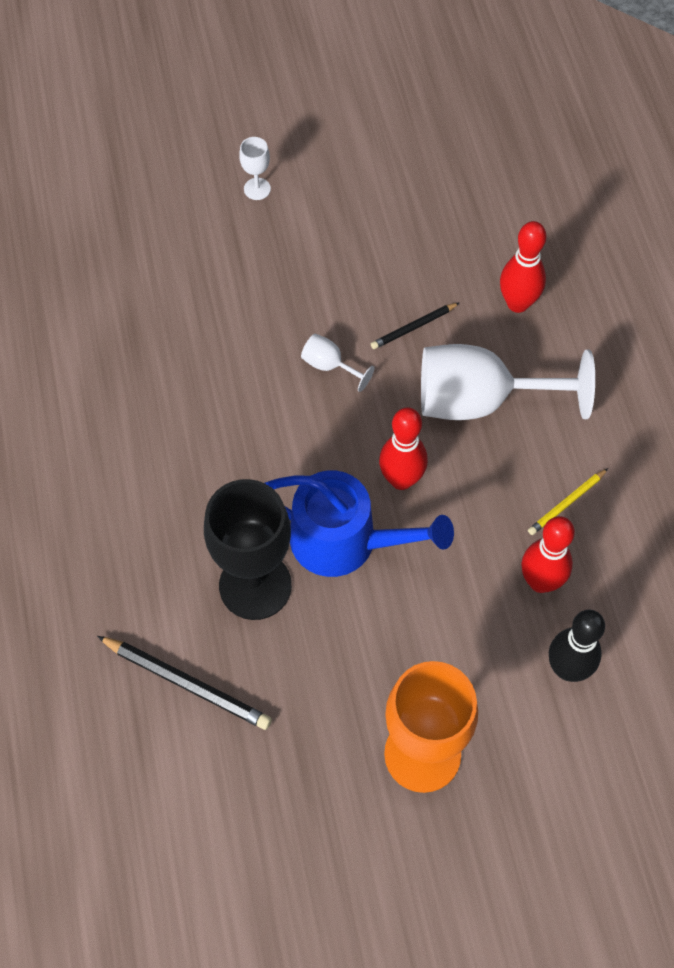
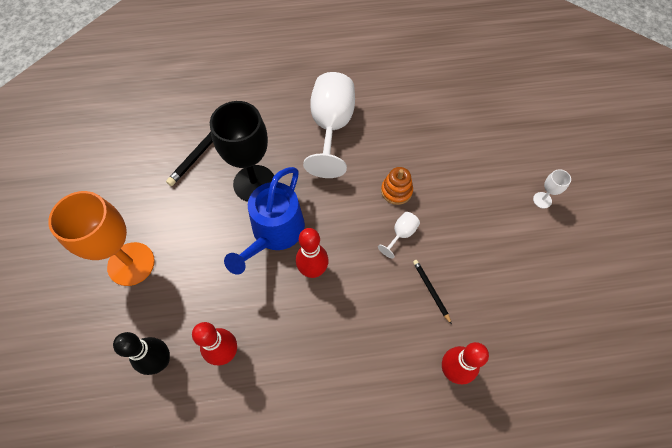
camera: 95 degrees right, 0 degrees up
(255, 374) = (396, 191): none -> orange stacking toy
(480, 400) = (369, 330): white goblet -> white goblet (331, 127)
(567, 503) = (281, 381): yellow pencil -> none

